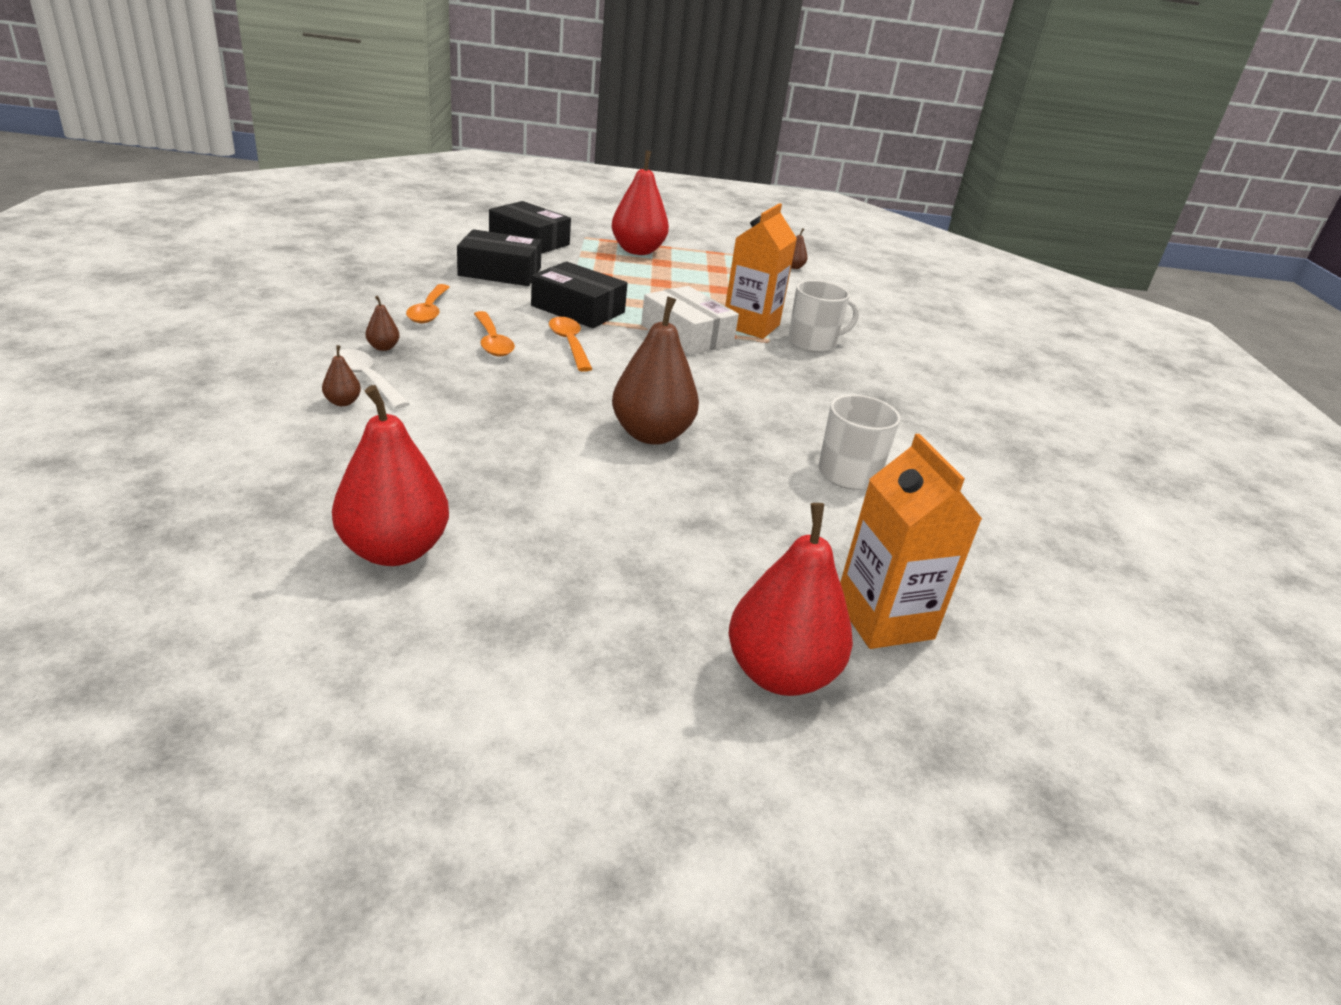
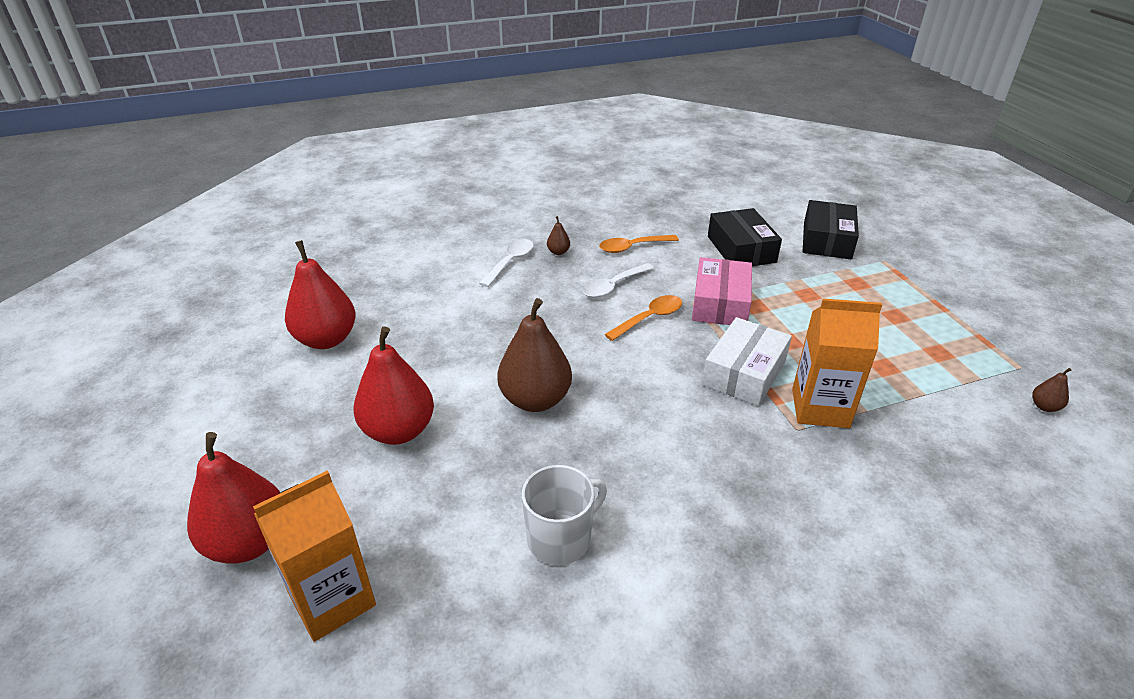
camera: 75 degrees right, 5 degrees up
(343, 402) = (474, 266): brown pear -> none
(492, 342) = (613, 286): orange spoon -> white spoon
(578, 309) = (720, 303): black box -> pink box
(637, 251) = (901, 295): red pear -> red pear (399, 431)
(813, 343) = (835, 463): white mug -> none

